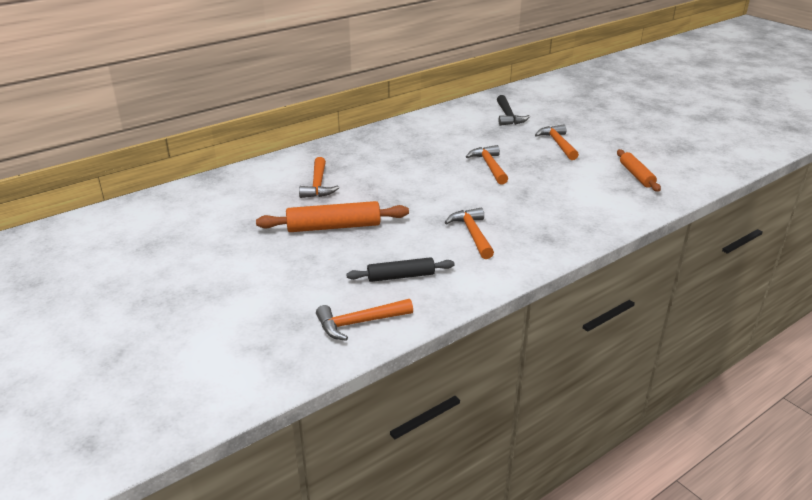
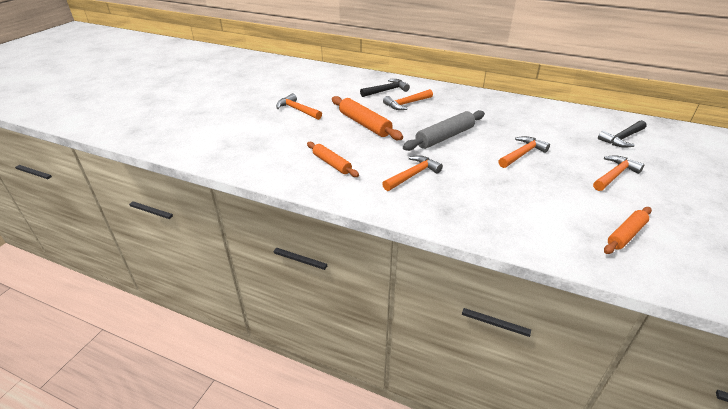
camera: 60 degrees right, 5 degrees up
(267, 185) = (386, 90): none -> black hammer
(359, 323) = (270, 165): orange hammer -> orange hammer (297, 110)
(401, 276) = (332, 164): black rolling pin -> orange rolling pin
(417, 191) = (444, 137): none -> grey rolling pin

